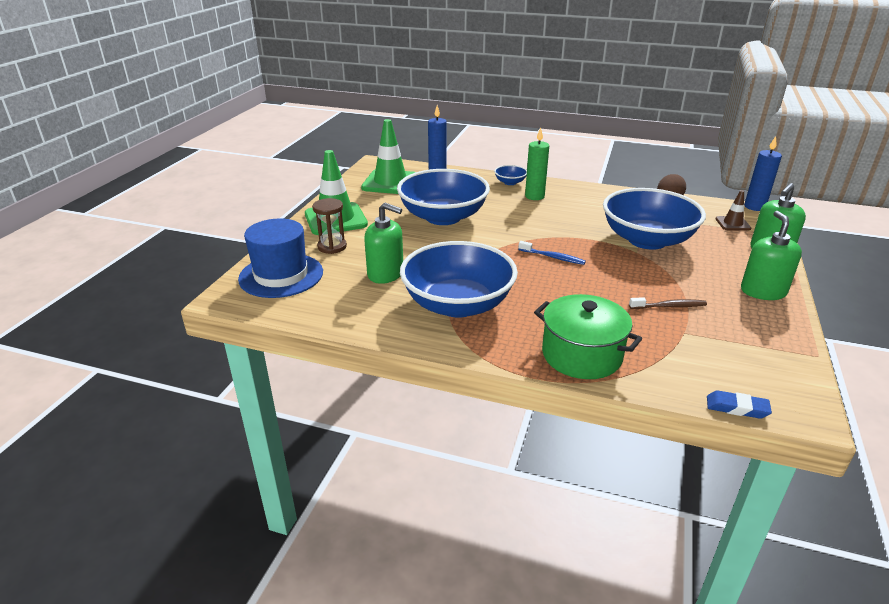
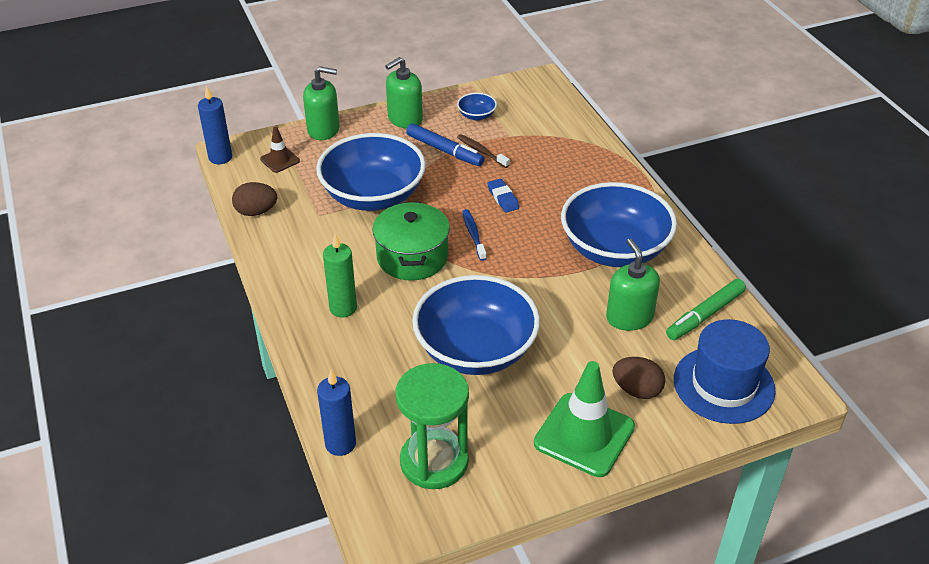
camera: 130 degrees left, 10 degrees up
(332, 247) = (637, 390): brown hourglass -> brown egg
(337, 303) = (705, 315): none -> green marker
(390, 182) = (434, 461): green traffic cone -> green hourglass
(510, 182) = (319, 348): blue bowl -> blue bowl (476, 115)
(581, 355) = (594, 166): green pot -> green pot (412, 257)
(687, 290) = (444, 151): none -> blue marker
(737, 408) = (568, 99): blue eraser -> blue eraser (503, 198)

